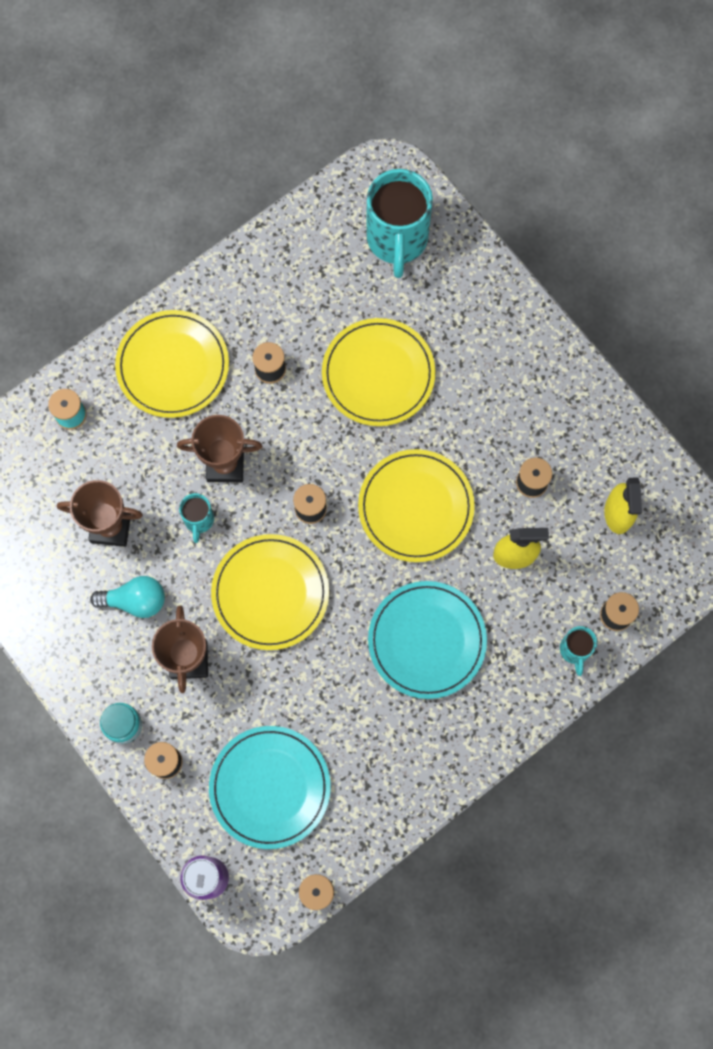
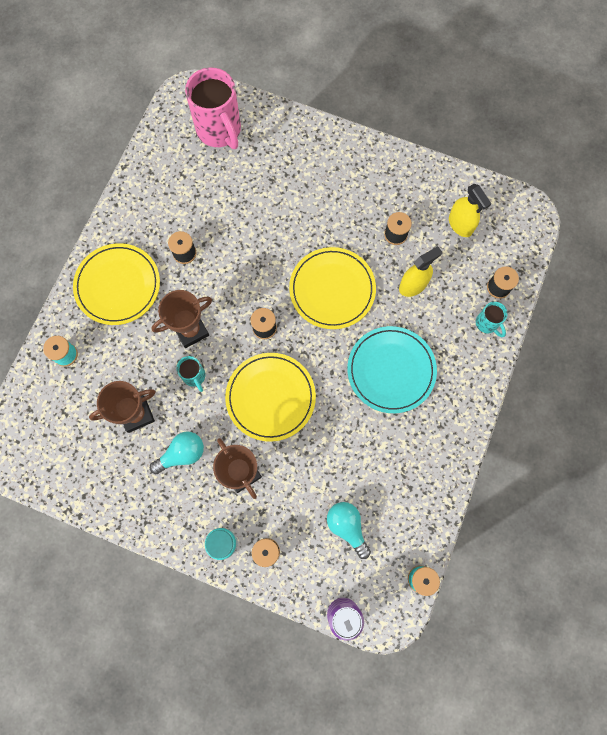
camera: 30 degrees left, 0 degrees up
(270, 787) = (347, 527): turquoise plate -> turquoise light bulb
(378, 374) = (257, 219): yellow plate -> none
(397, 240) = (219, 131): turquoise mug -> pink mug

